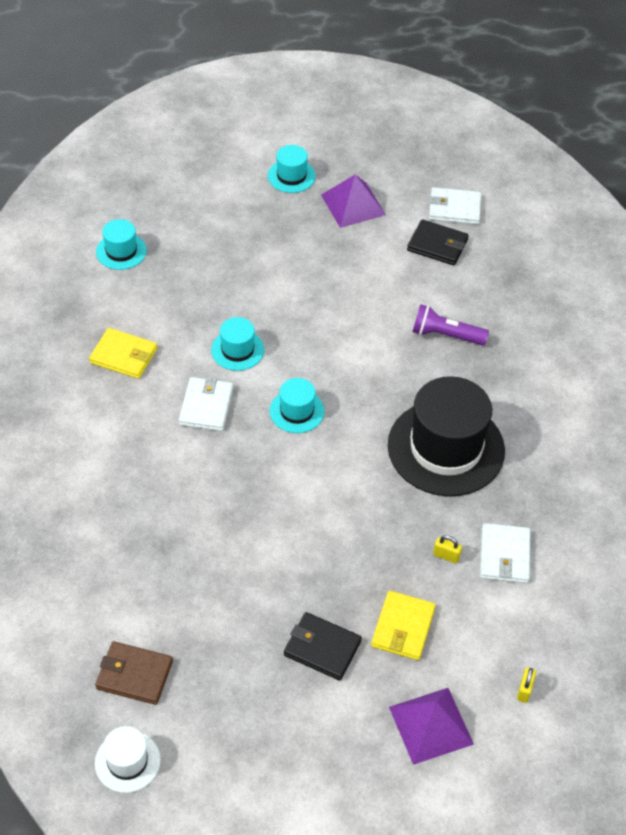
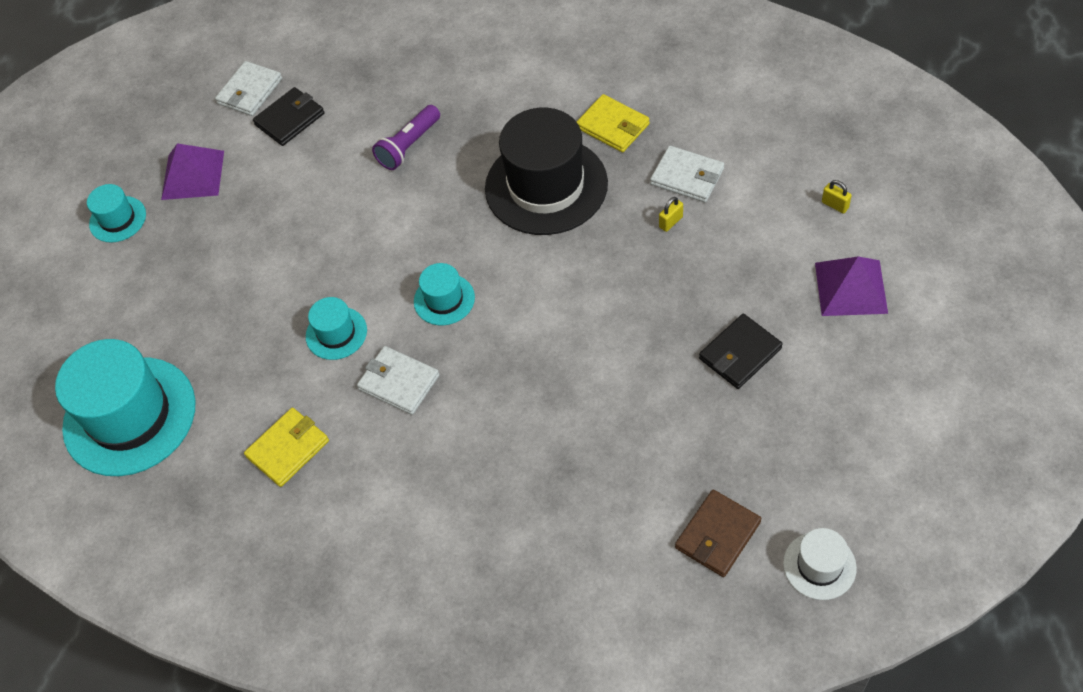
camera: 60 degrees left, 5 degrees up
(121, 251) = (130, 416): turquoise hat -> turquoise hat, size x2.10
(403, 627) = (738, 279): yellow wallet -> yellow wallet (613, 126)

